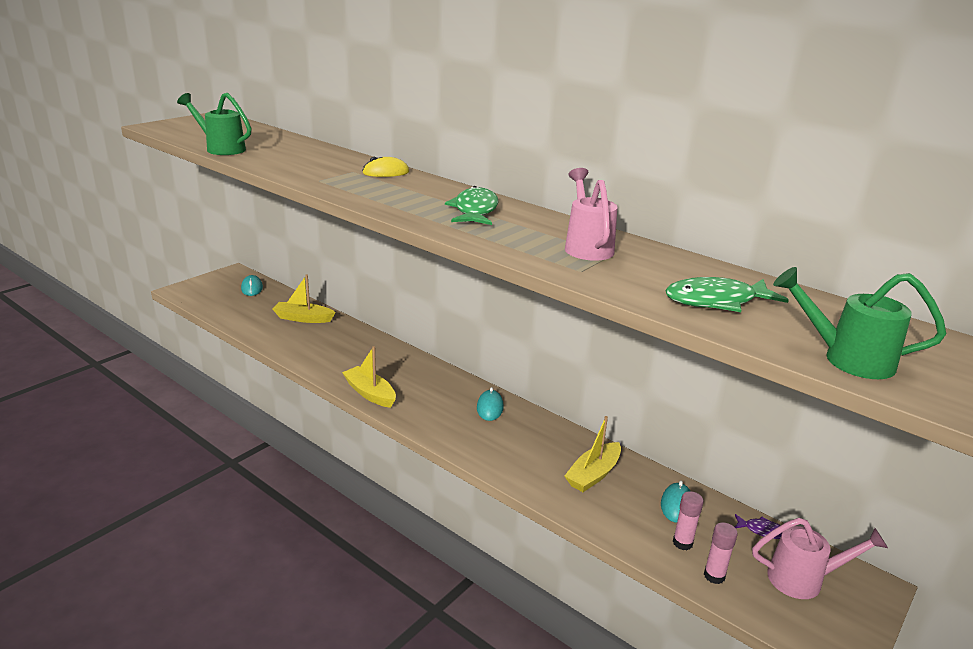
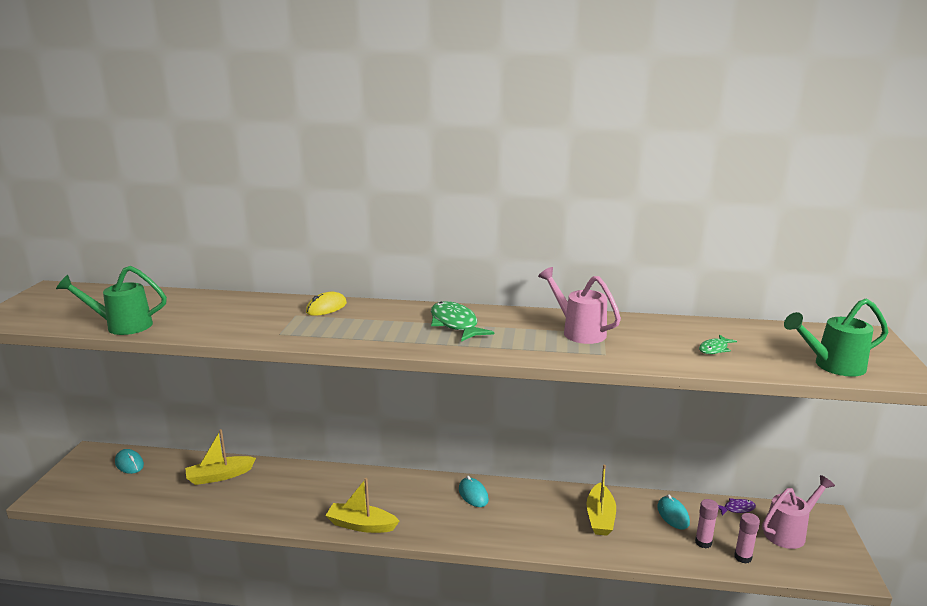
camera: 30 degrees left, 5 degrees down
(716, 301) = (714, 349): green fish -> green fish, size x0.52

